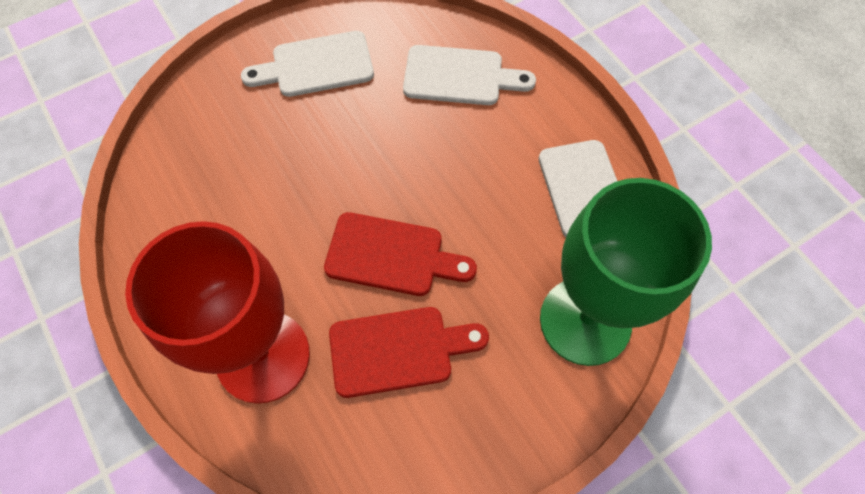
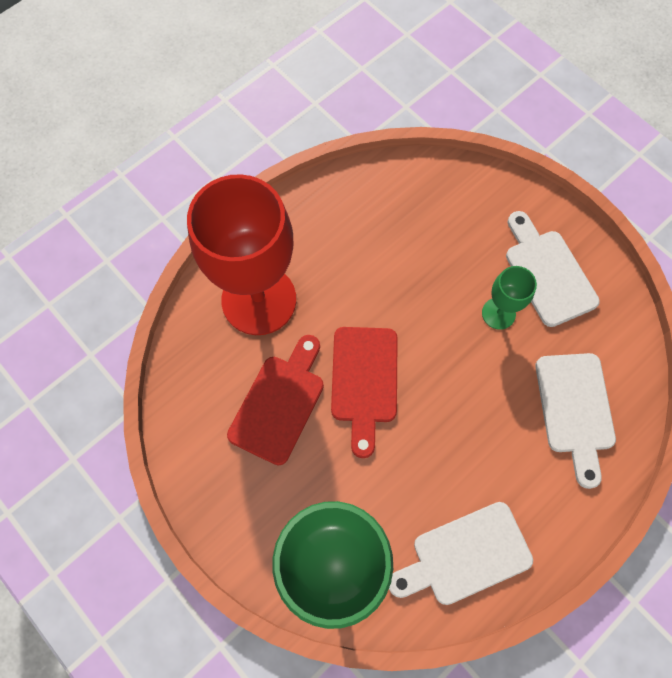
camera: 80 degrees right, 5 degrees up
(348, 116) = (498, 313): none -> green goblet
(398, 350) = (279, 403): red cutting board -> red cutting board turned 135 degrees counterclockwise

